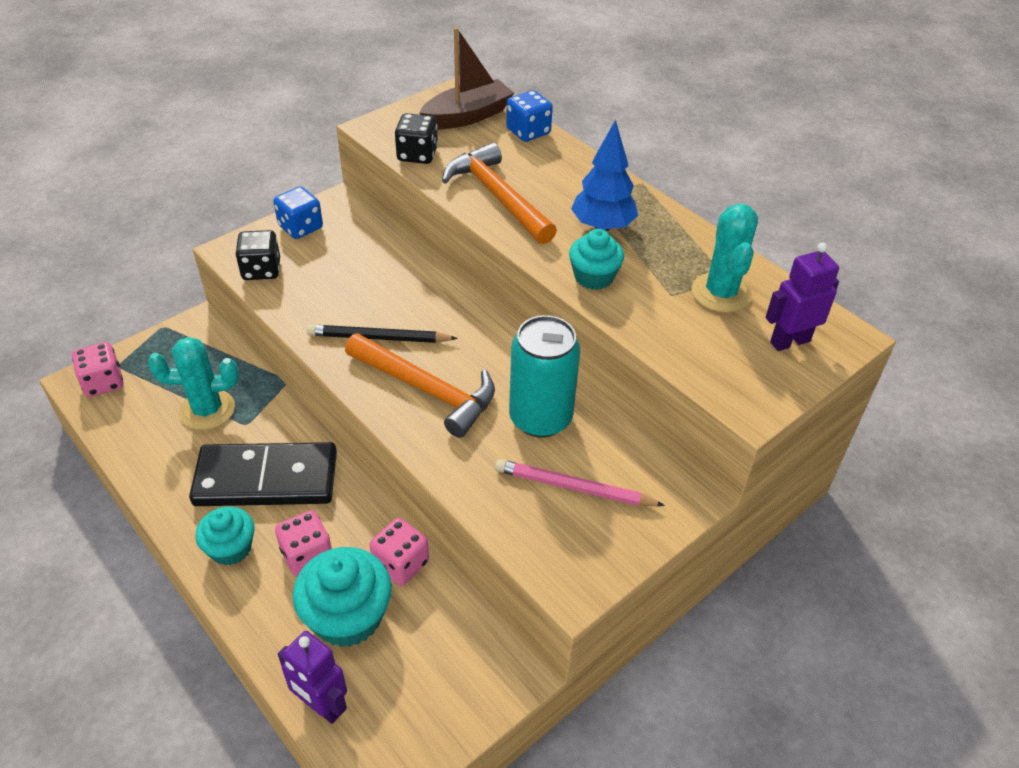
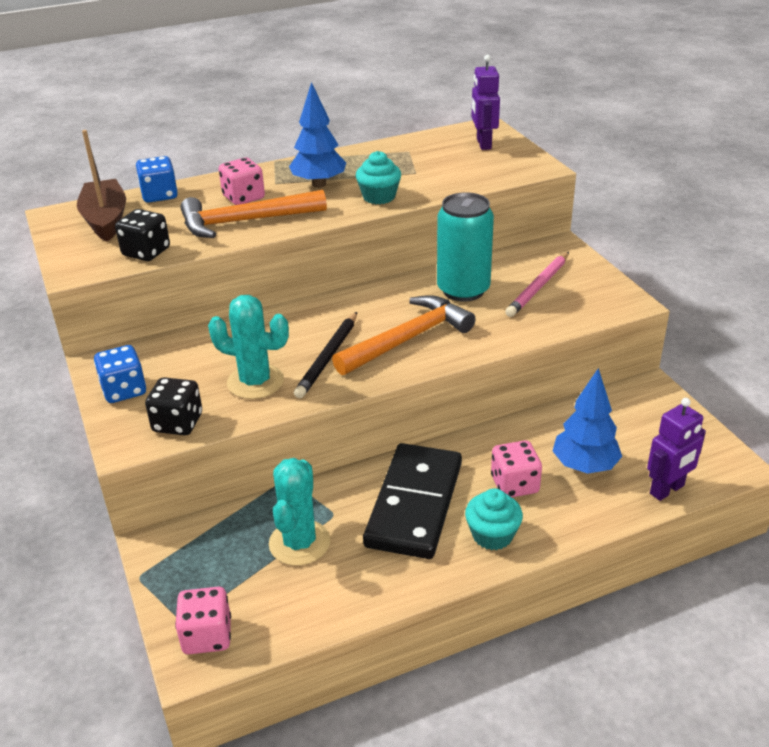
camera: 70 degrees left, 10 degrees down
(347, 616) = (584, 466): turquoise cupcake -> blue tree
(401, 564) = (538, 430): pink dice -> pink dice (243, 197)
(721, 293) = (423, 156): turquoise cactus -> turquoise cactus (255, 382)

